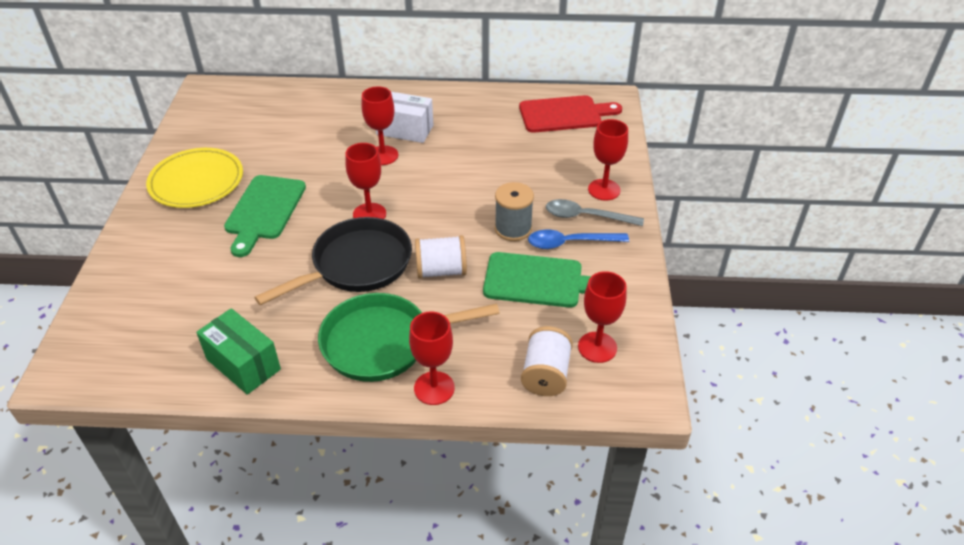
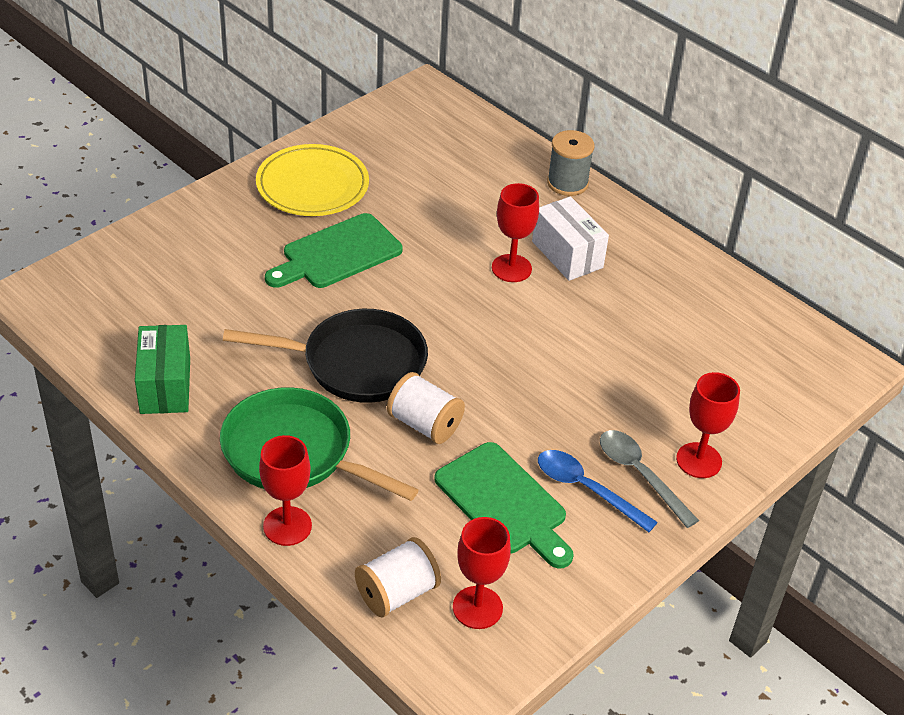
camera: 40 degrees right, 0 degrees up
(369, 214) = (426, 321): red goblet -> none
(513, 229) = (546, 433): grey spool -> grey spool (567, 183)
(564, 114) = (767, 347): red cutting board -> none

